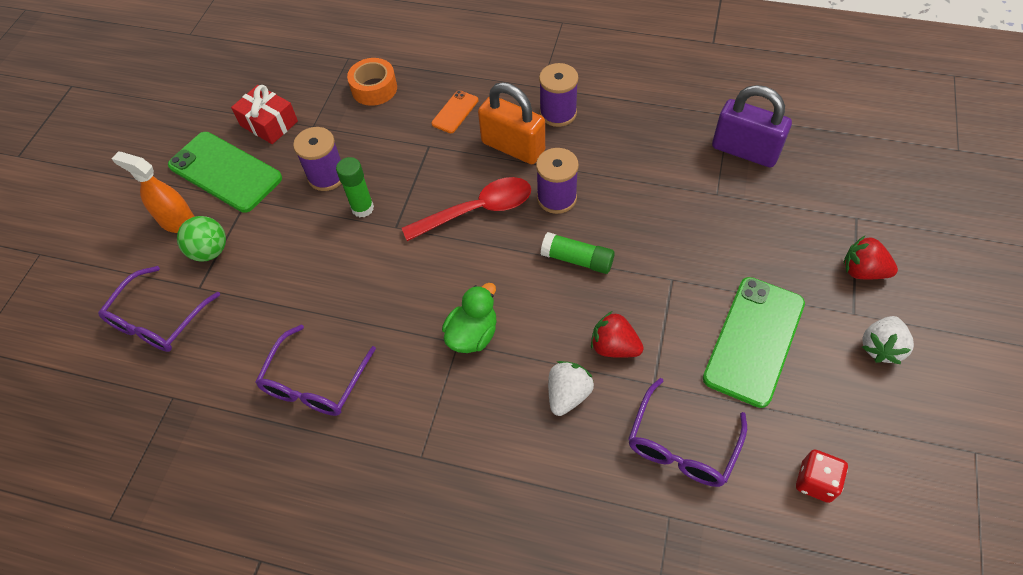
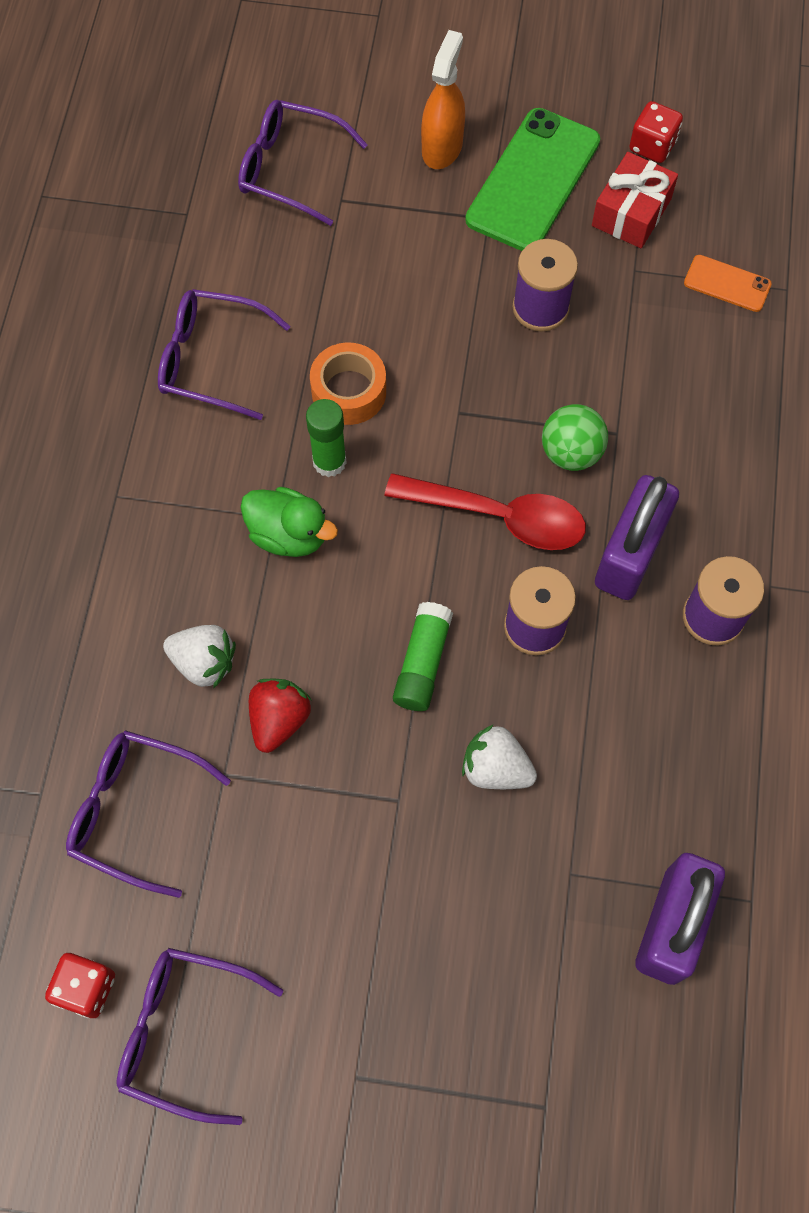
camera: 80 degrees right, 10 degrees up
(210, 251) = (398, 197): green ball -> green ball (571, 453)
(222, 108) = (652, 146): none -> red dice
(362, 208) = (487, 364): green glue stick -> green glue stick (329, 462)
(374, 88) = (725, 338): orange tape -> orange tape (349, 391)
(455, 112) = (692, 461): orange phone -> orange phone (727, 284)
(477, 210) = (499, 516): red spoon -> red spoon turned 45 degrees counterclockwise
(513, 147) = (630, 554): orange padlock -> purple padlock
(754, 340) = (299, 918): green phone -> none
(838, 414) = (186, 1032): none -> purple glasses
(862, 271) = (436, 1103): red strawberry -> none
(881, 347) = (297, 1112): white strawberry -> white strawberry (495, 768)

